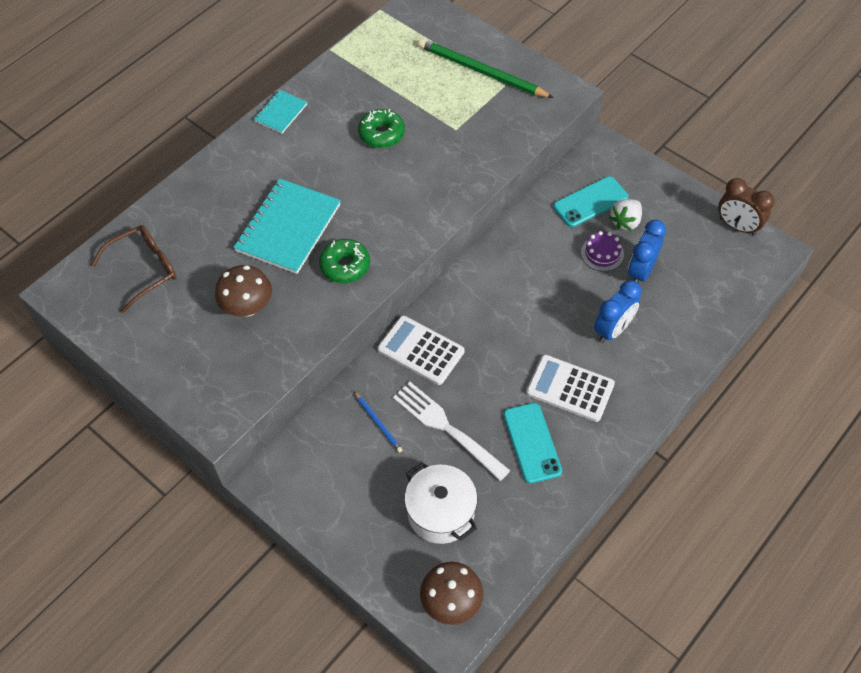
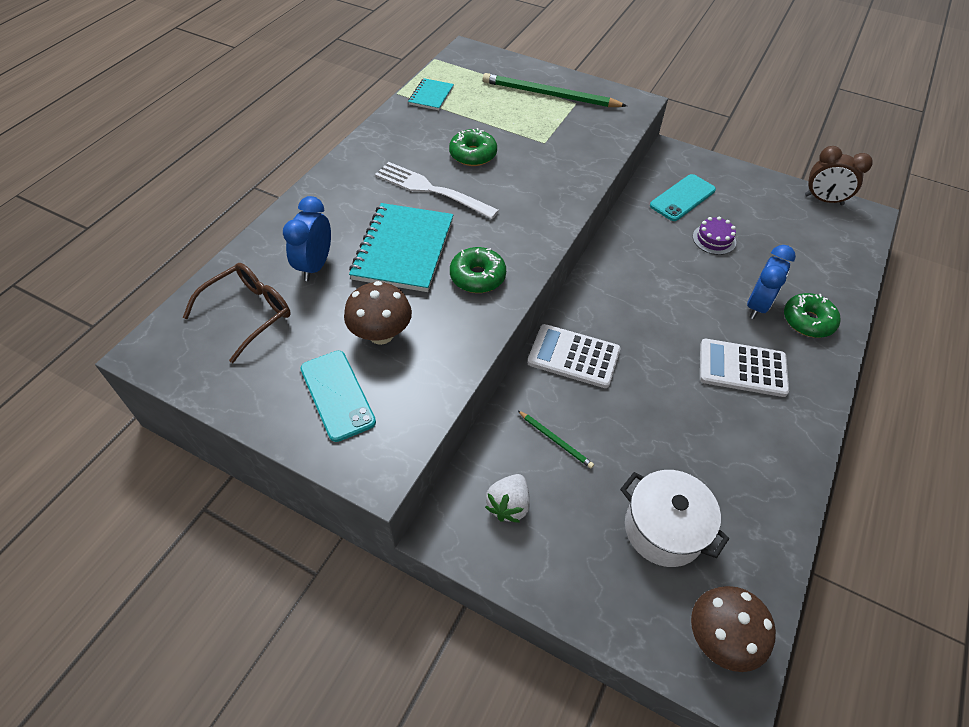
camera: 15 degrees left, 5 degrees down
(280, 113) = (363, 149): turquoise notebook -> turquoise notebook (431, 96)
(378, 423) = (555, 440): blue pencil -> green pencil
(446, 428) = (632, 431): white fork -> white fork (431, 190)
(532, 443) = (729, 431): turquoise phone -> turquoise phone (337, 395)
(625, 222) = (722, 210): white strawberry -> white strawberry (508, 505)
(641, 271) = (757, 249): blue clock -> blue clock (315, 266)
(654, 354) = (808, 321): none -> green donut

